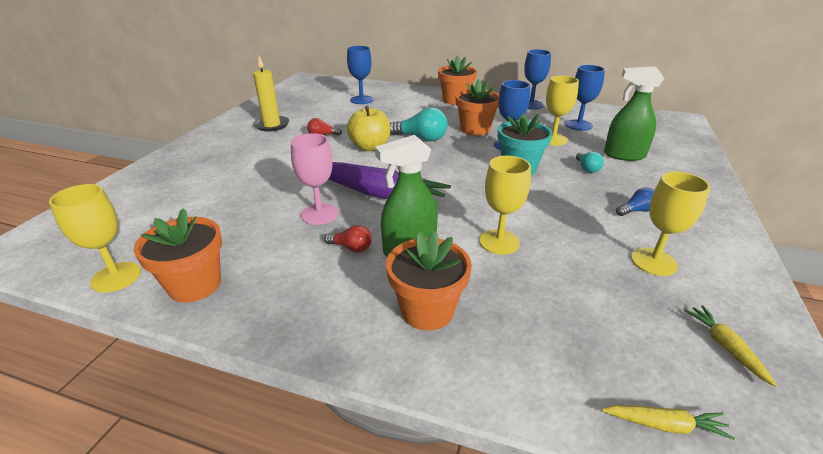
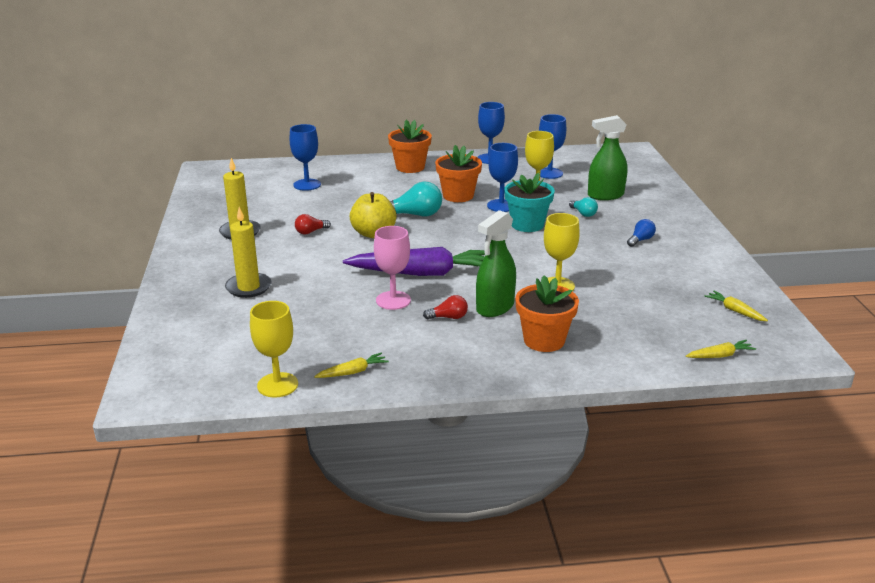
camera: 25 degrees left, 5 degrees down
(195, 285) = (353, 372): orange flower pot -> yellow carrot
(220, 171) = (248, 287): none -> yellow candle
(653, 262) = (671, 273): yellow goblet -> none

